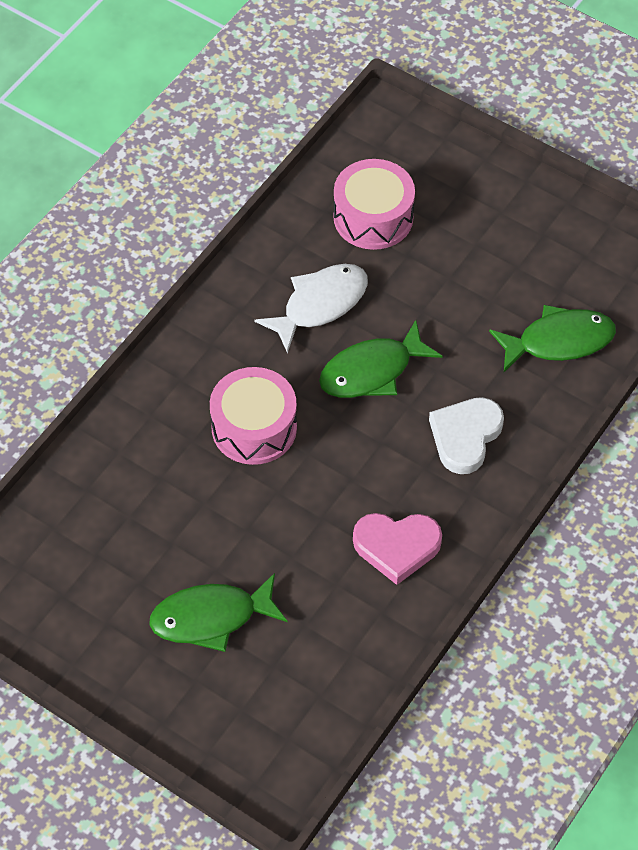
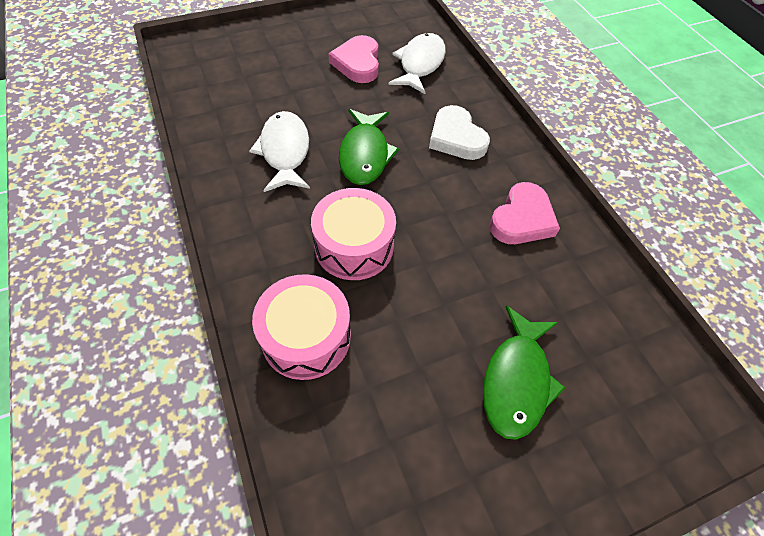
camera: 60 degrees left, 0 degrees up
(373, 217) = (246, 91): pink drum -> pink drum (306, 336)
(505, 283) = (357, 63): none -> pink heart
(559, 341) = (420, 64): green fish -> white fish

